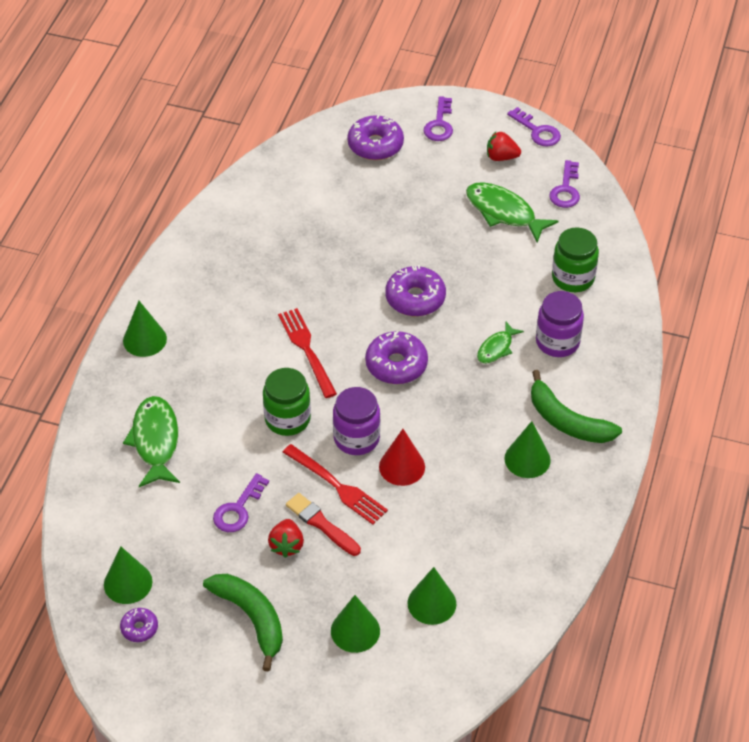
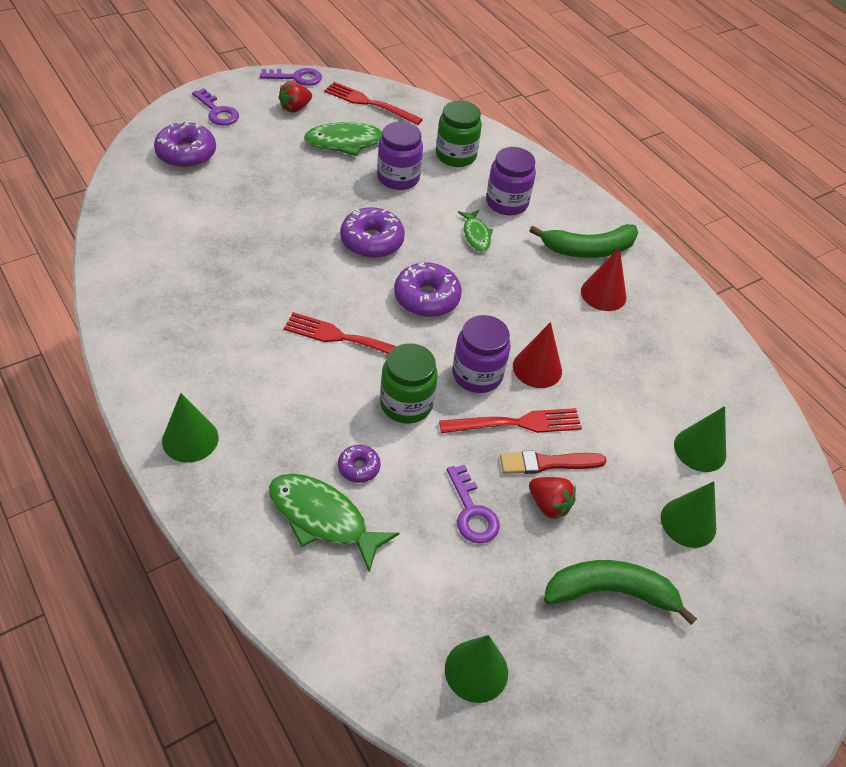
camera: 55 degrees left, 0 degrees up
(139, 628) = (543, 701): purple donut -> purple donut (359, 467)
(501, 265) = (398, 178): none -> purple jar
(527, 459) = (603, 294): green cone -> red cone
(566, 190) = (369, 103): purple key -> red fork

